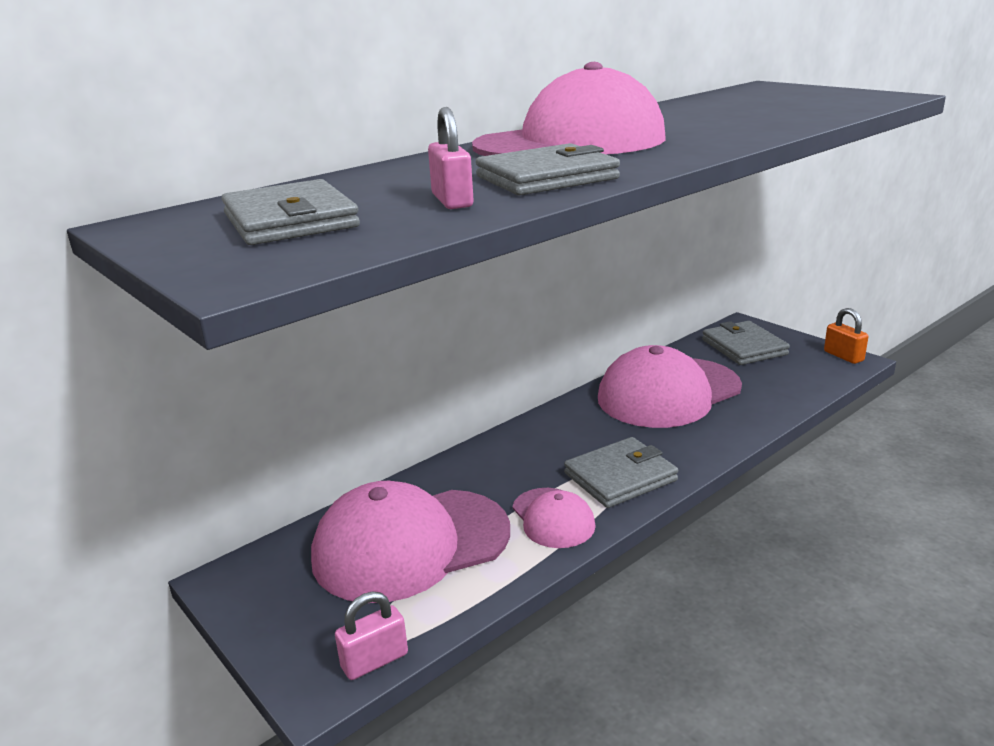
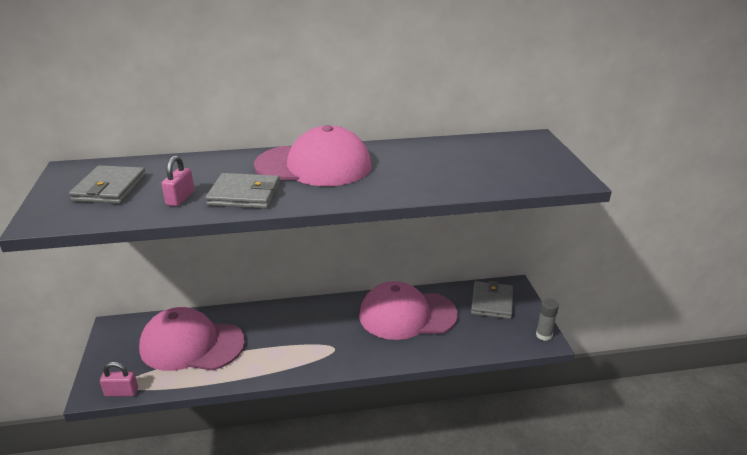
camera: 30 degrees right, 5 degrees up
(553, 518) = (261, 362): pink cap -> none
(620, 477) = (318, 354): grey wallet -> none
(843, 356) = (544, 335): orange padlock -> grey glue stick

